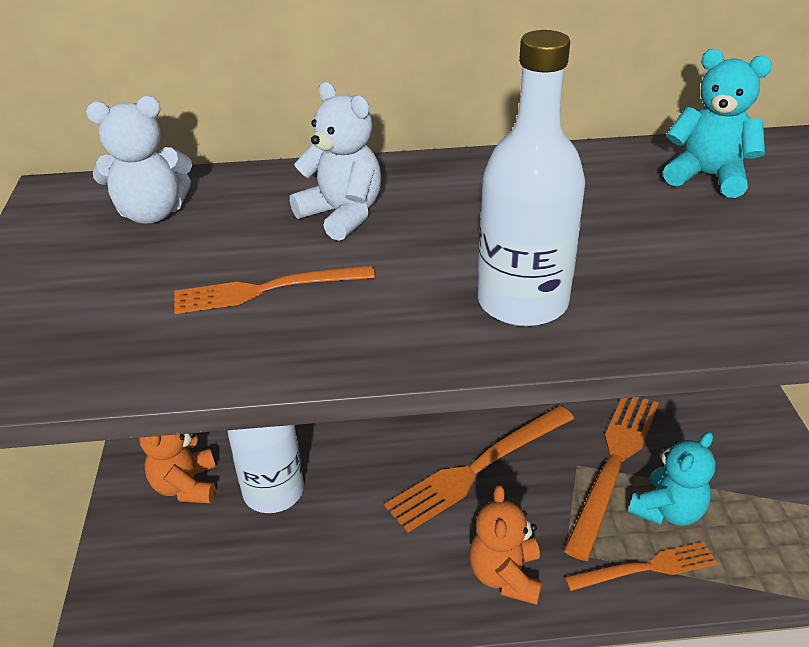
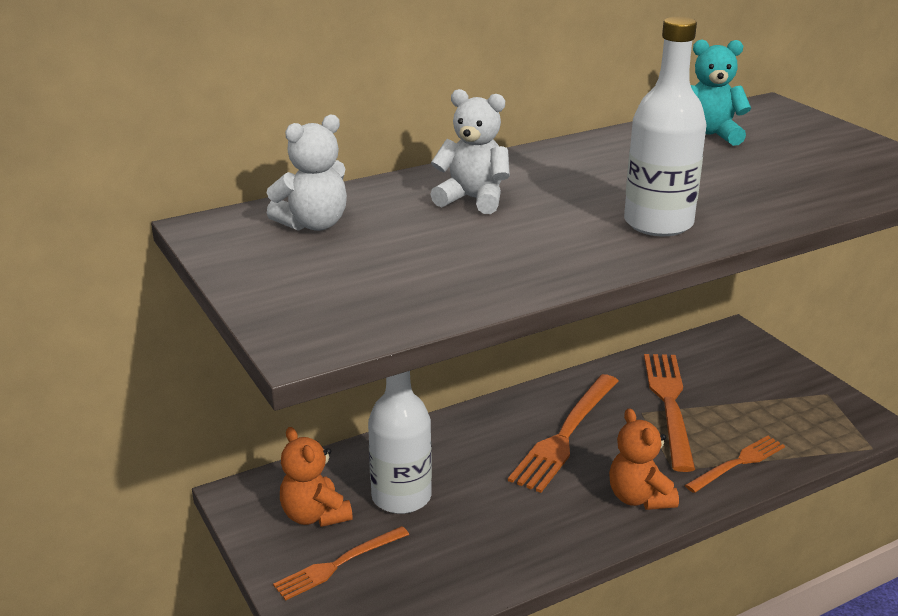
camera: 25 degrees left, 10 degrees down
(267, 289) = (470, 250): orange fork -> orange fork (339, 564)
(667, 510) = (728, 423): turquoise teddy bear -> none

